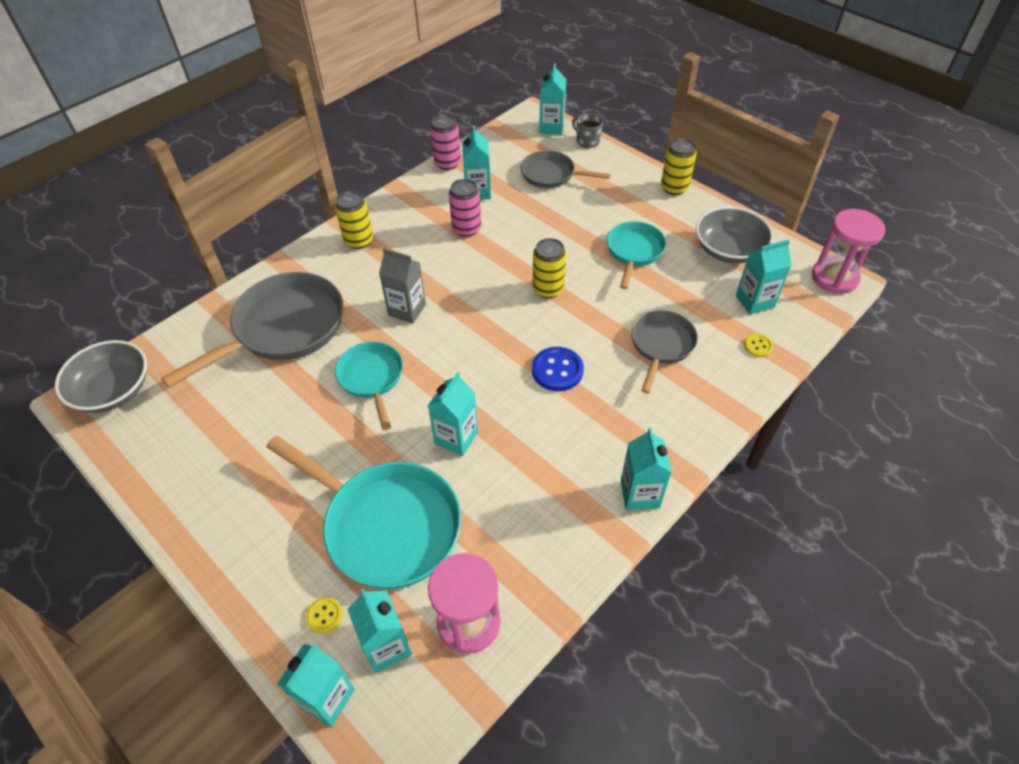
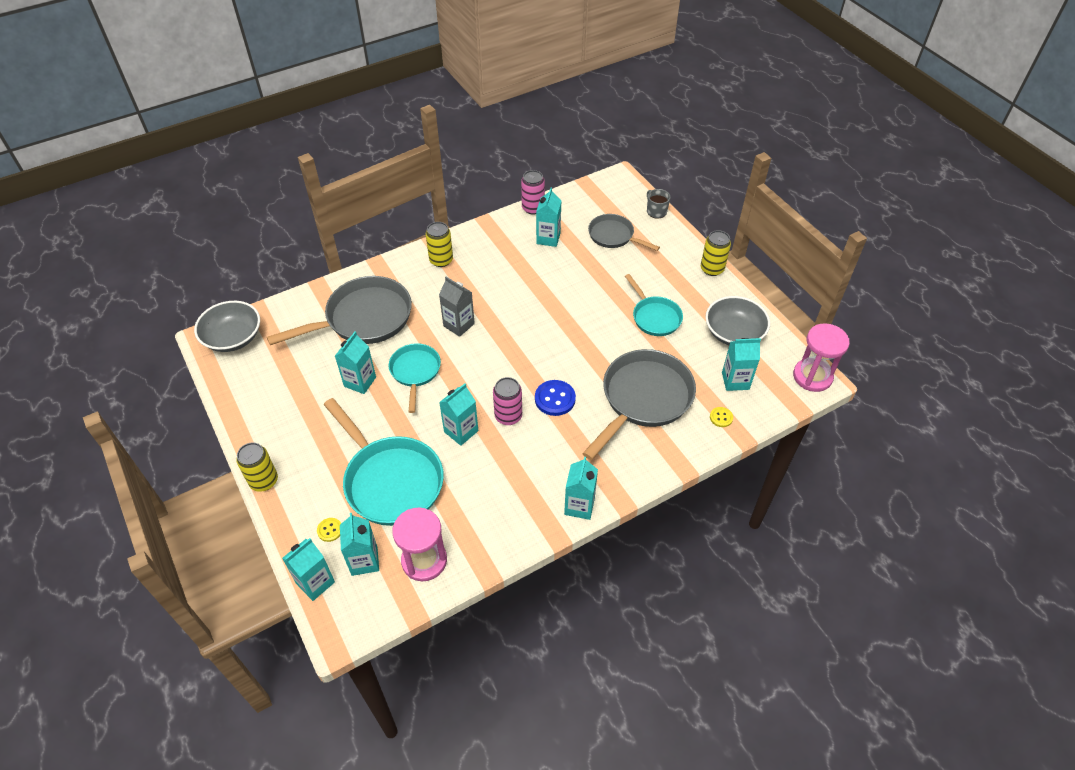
camera: 15 degrees right, 0 degrees up
(466, 229) = (528, 268): pink can -> pink can (508, 416)
(548, 289) = (573, 333): yellow can -> yellow can (264, 481)
(551, 127) = (630, 193): turquoise carton -> turquoise carton (360, 382)
(634, 251) = (654, 317): turquoise pan -> turquoise pan turned 120 degrees clockwise
(661, 346) = (643, 399): grey pan -> grey pan, size x1.73

